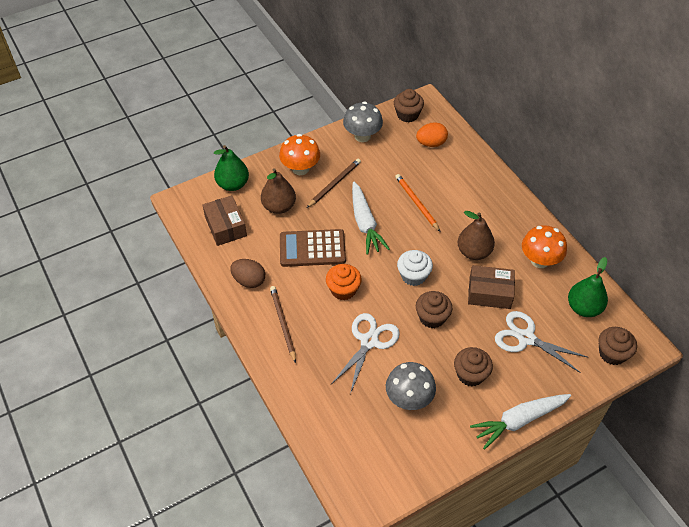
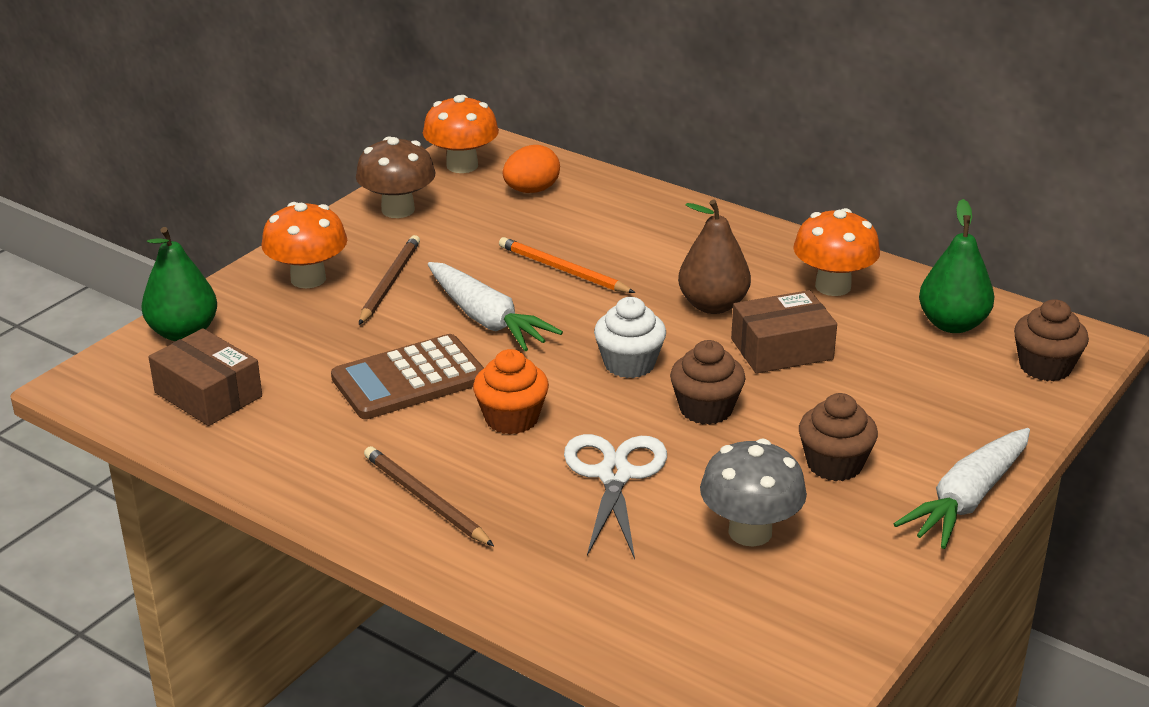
camera: 25 degrees left, 20 degrees down
(249, 281) = (311, 458): brown egg -> none
(279, 207) = (301, 339): brown pear -> none
(362, 136) = (398, 210): grey mushroom -> brown mushroom
(407, 115) = (462, 165): brown cupcake -> orange mushroom
(526, 338) = (890, 389): white scissors -> none

